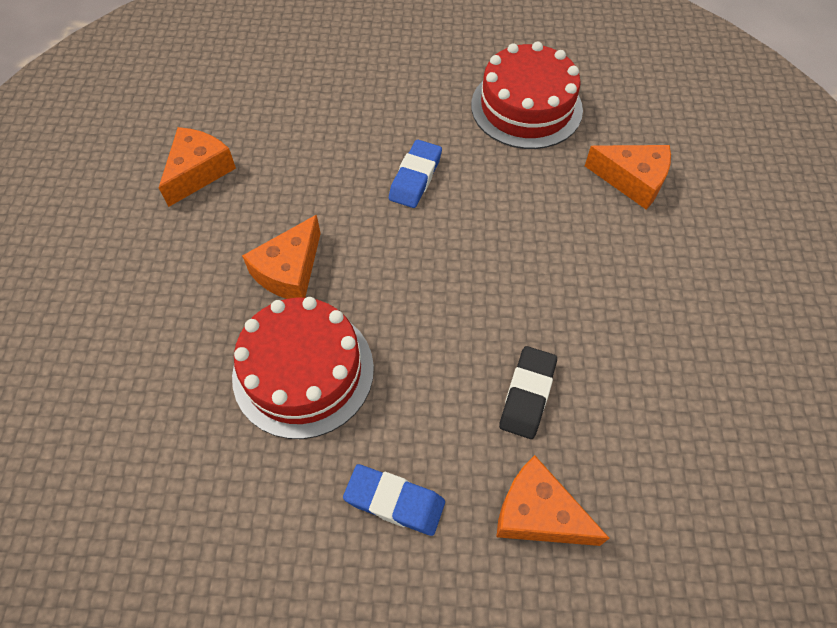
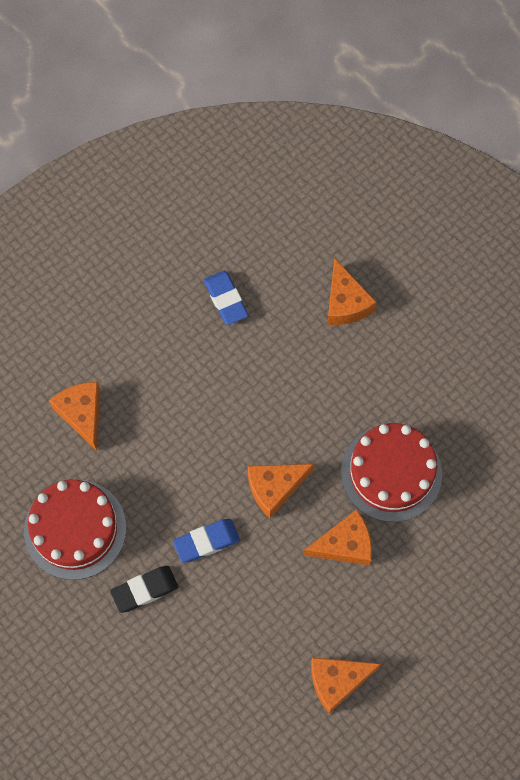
camera: 135 degrees left, 10 degrees up
(394, 501) = (405, 366): blue eraser -> blue eraser (225, 299)
(404, 262) = (275, 488): none -> orange cheese
(527, 395) = (290, 355): black eraser -> black eraser (144, 590)

